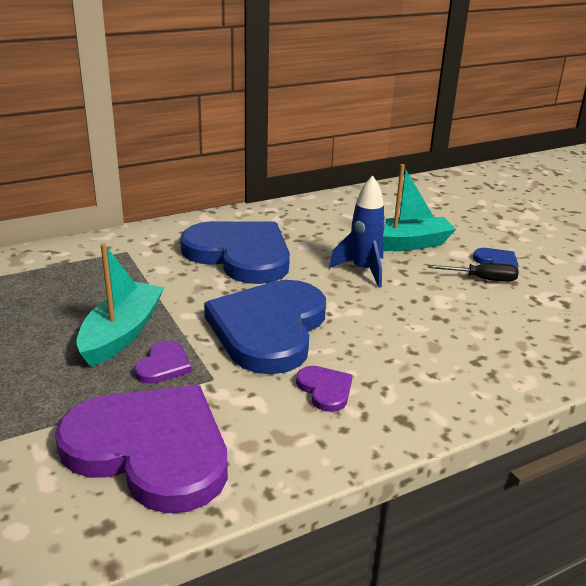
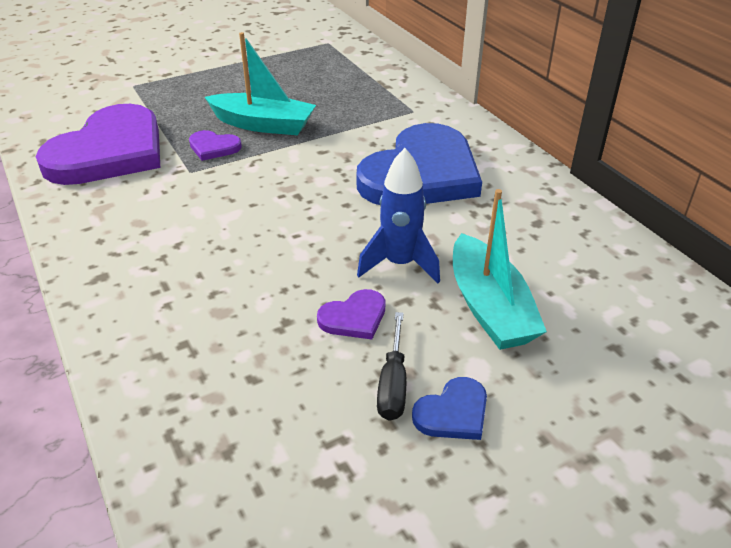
camera: 90 degrees right, 10 degrees up
(269, 329) = (265, 197): blue heart -> none
(325, 389) = (158, 230): purple heart -> purple heart (354, 317)

